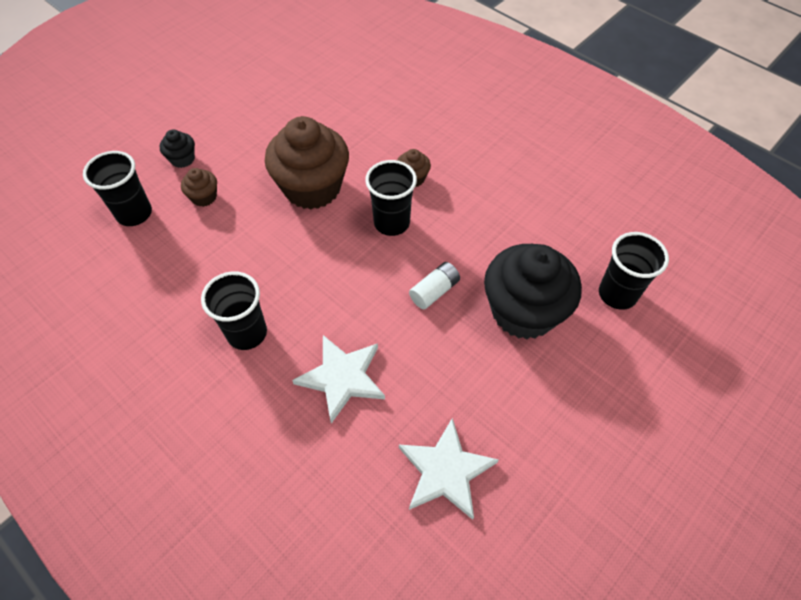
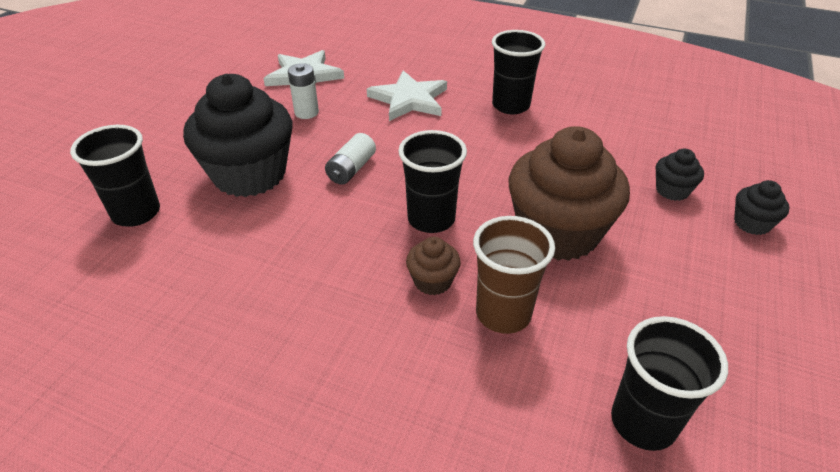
camera: 160 degrees right, 15 degrees down
(134, 214) = (721, 158): black cup -> black cup (643, 422)
(204, 197) = (672, 190): brown cupcake -> black cupcake
(382, 149) = (503, 314): none -> brown cup
(457, 390) = (306, 112): none -> white battery

